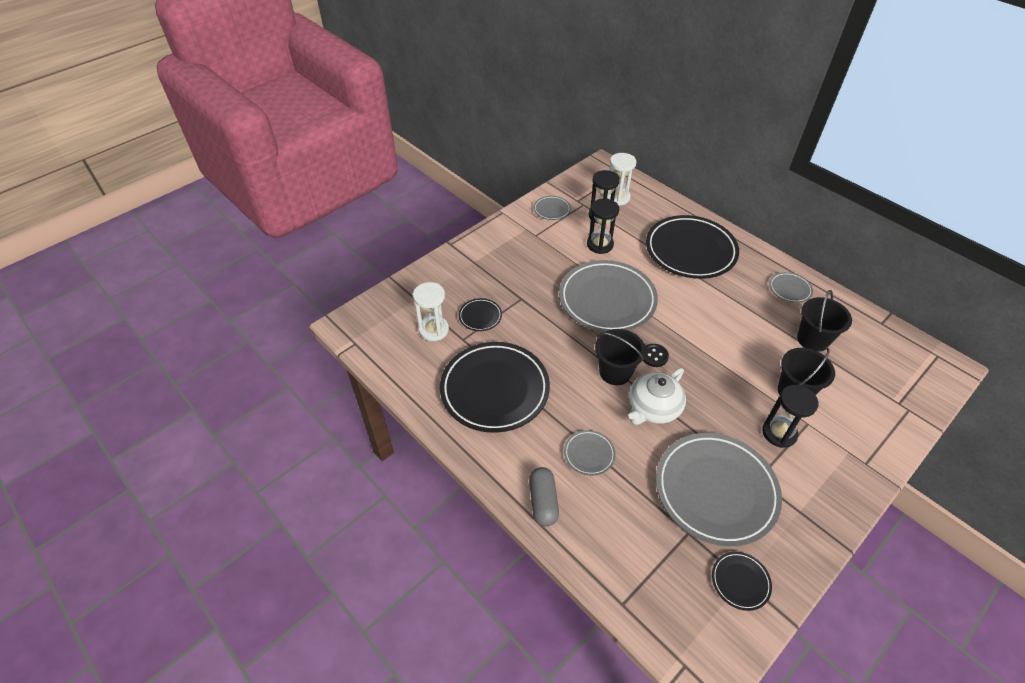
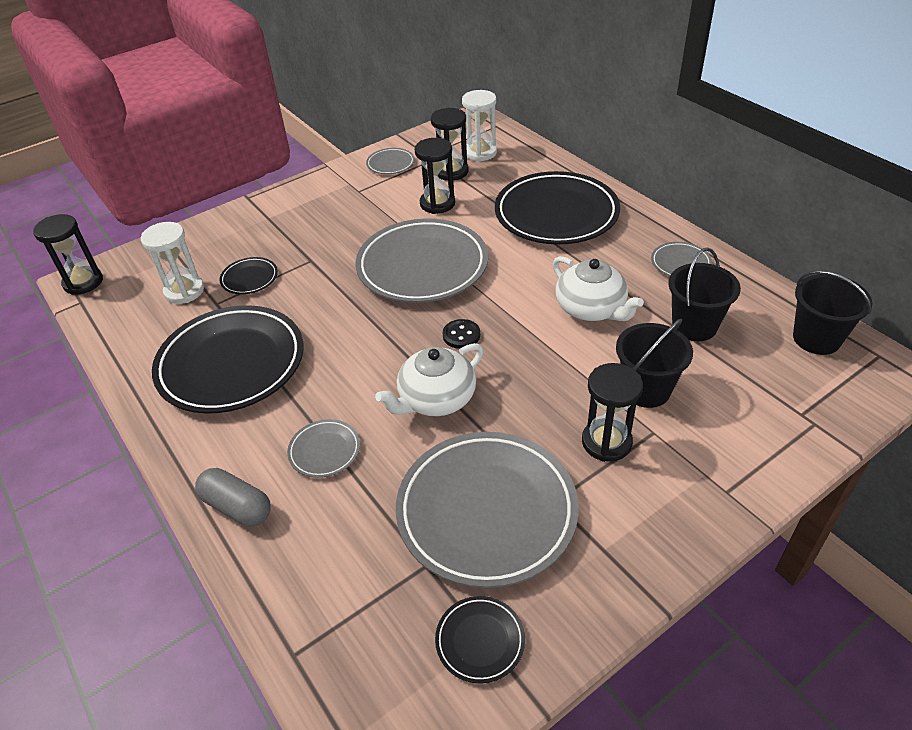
camera: 10 degrees right, 5 degrees down
(349, 326) = (83, 282): none -> black hourglass
(543, 501) = (237, 507): grey capsule -> grey capsule turned 60 degrees counterclockwise
(615, 372) = (400, 352): black bucket -> black bucket (816, 338)
(739, 329) = (591, 308): none -> white teapot

